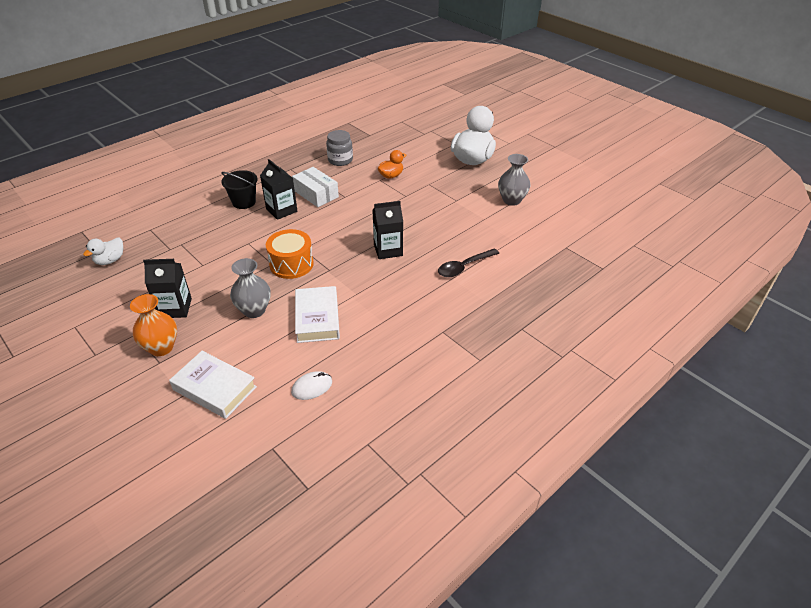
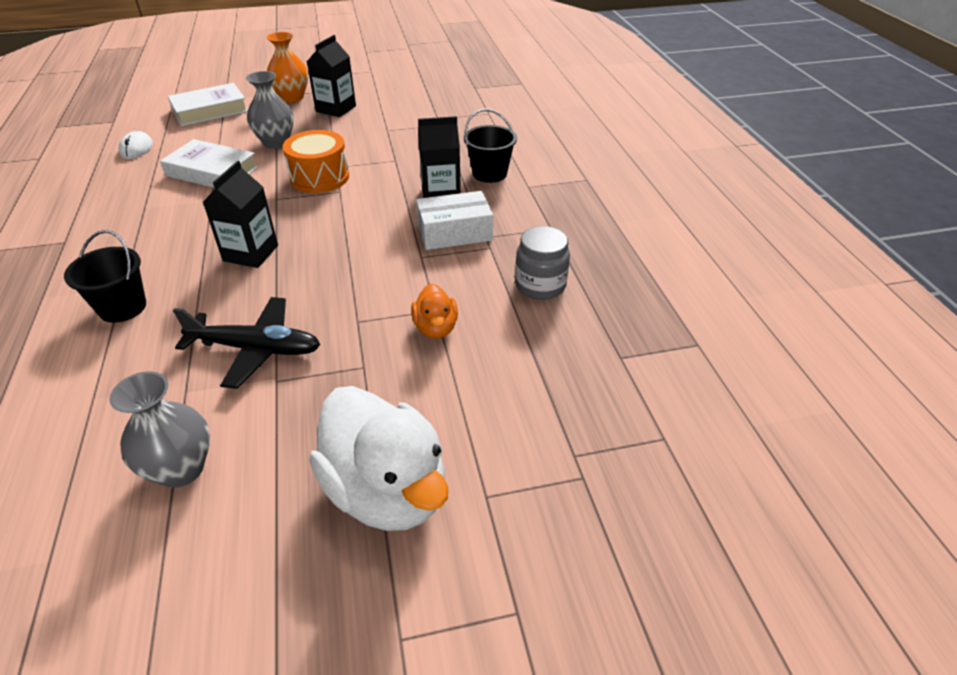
camera: 120 degrees right, 0 degrees up
(110, 260) = (451, 90): white duck -> none
(447, 213) = (255, 349): none -> black plane
(464, 267) = (122, 307): black spoon -> black bucket

